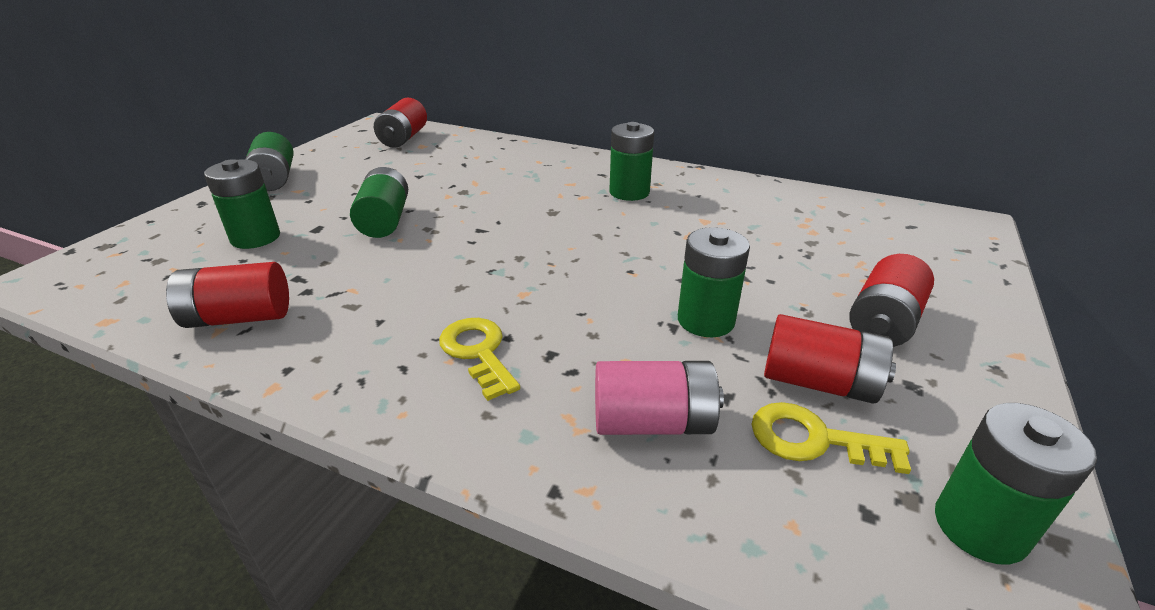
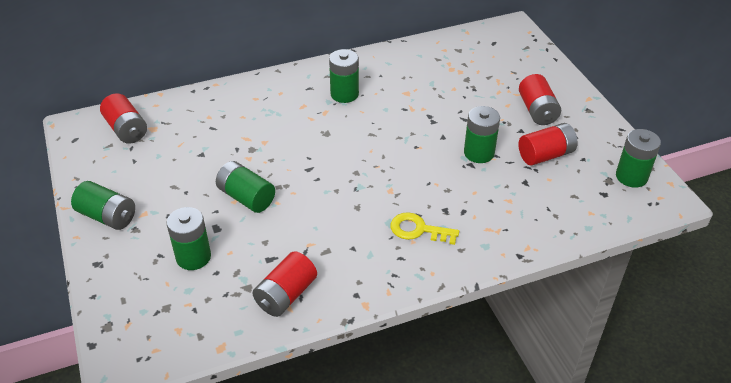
camera: 45 degrees left, 10 degrees up
(653, 422) = (516, 210): pink battery -> none
(814, 440) = (567, 179): yellow key -> none

